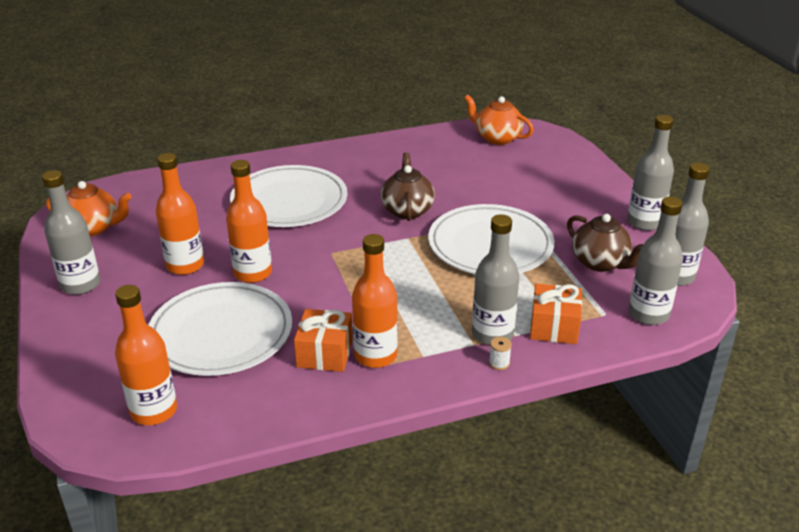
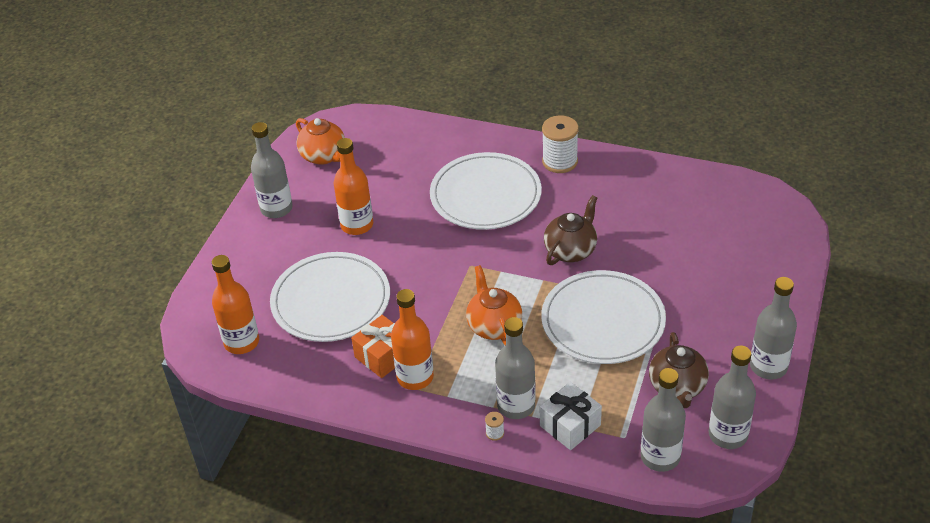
camera: 40 degrees right, 10 degrees up
(253, 273) = (396, 256): orange bottle -> none
(329, 159) = (560, 161): none -> white spool
(497, 138) = (737, 203): orange teapot -> orange teapot (494, 326)
(554, 327) = (570, 425): orange gift -> white gift

